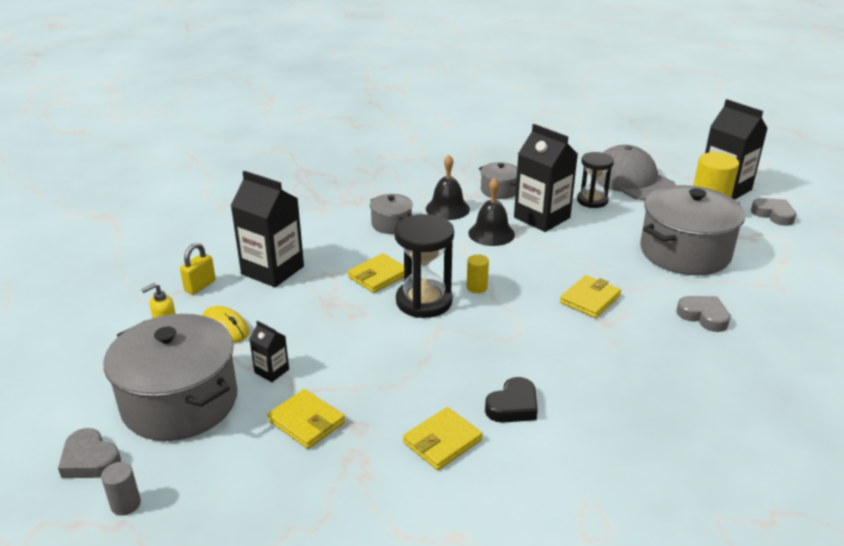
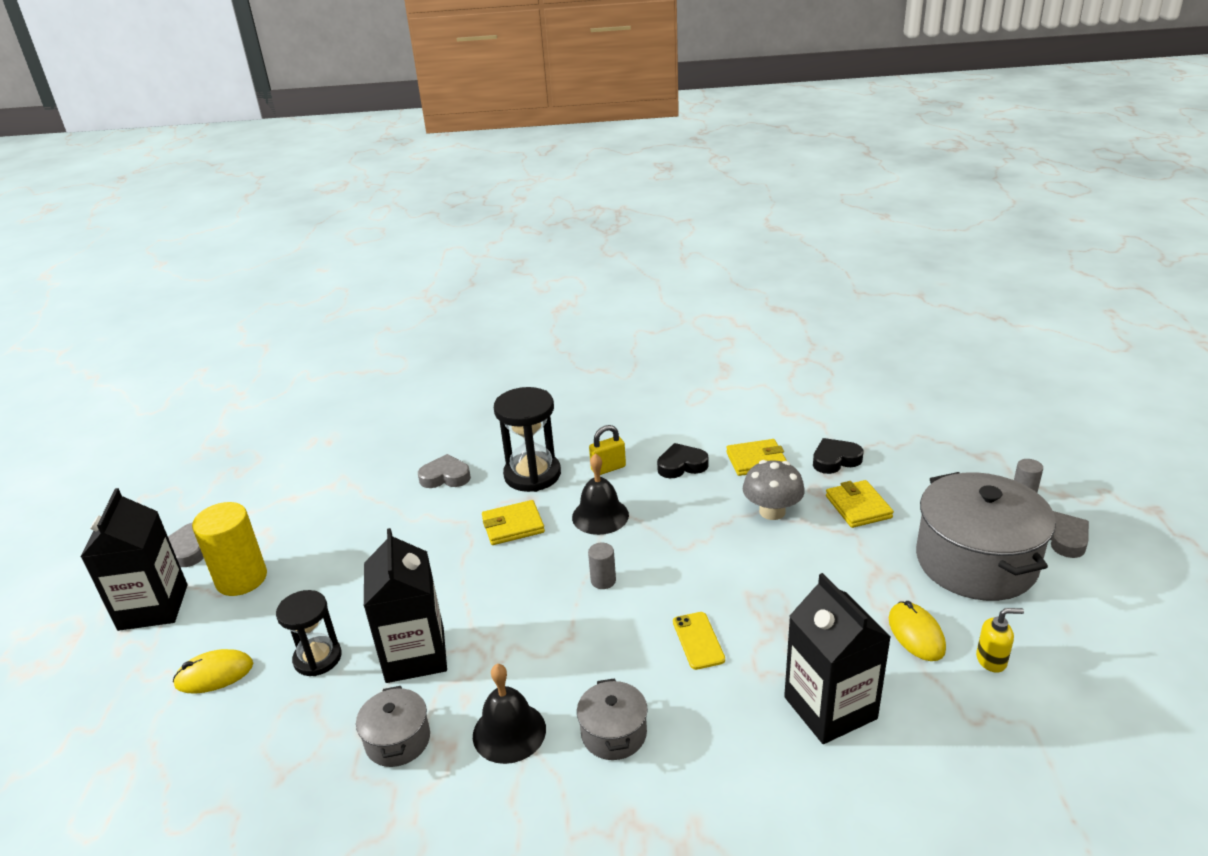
camera: 145 degrees left, 0 degrees up
(200, 286) = (941, 718): yellow padlock -> yellow padlock (608, 468)
(271, 371) = (875, 562): black carton -> none
(356, 476) = (835, 460): none -> black heart
(378, 276) = (698, 640): yellow wallet -> yellow phone
(387, 387) = (772, 511): none -> grey mushroom
(424, 301) = (673, 584): black hourglass -> black hourglass (532, 475)
(476, 287) = (603, 580): yellow cylinder -> grey cylinder
(491, 233) = (505, 654): black bell -> black bell (600, 516)
(632, 180) = (214, 674): grey cap -> yellow mouse
(685, 252) = (351, 540): grey pot -> none
(703, 316) = (445, 477): grey heart -> grey heart turned 105 degrees clockwise

